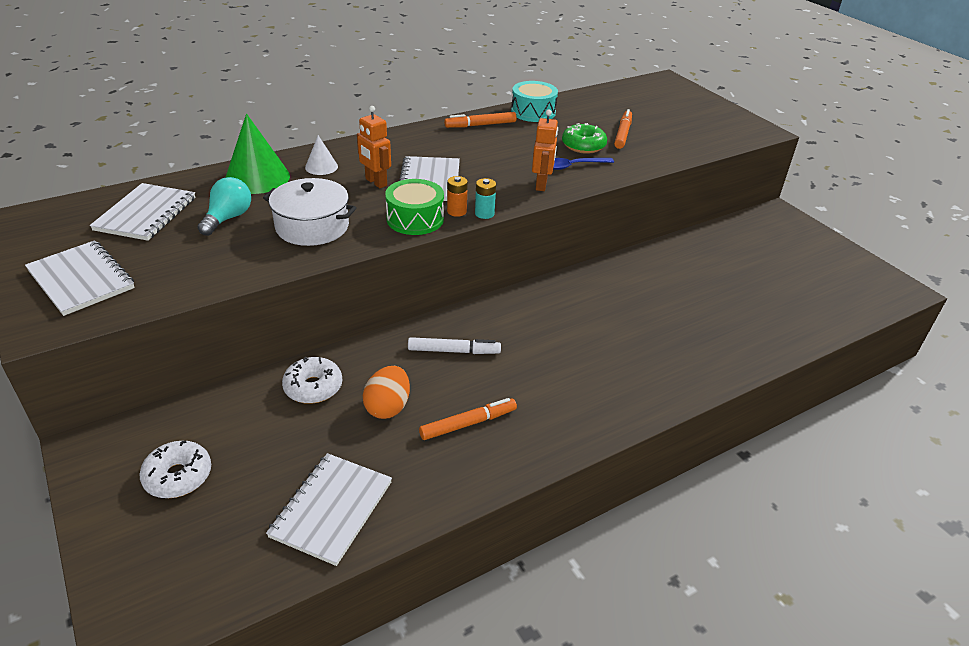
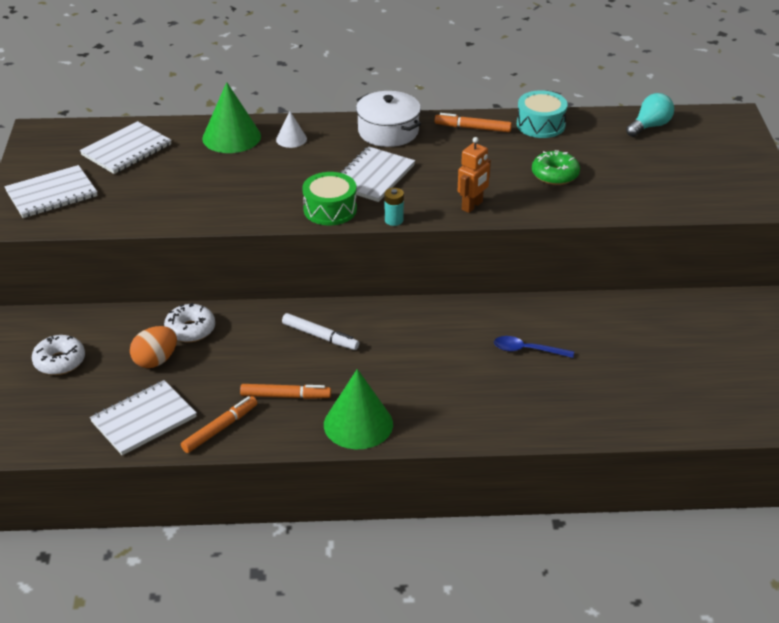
camera: 30 degrees right, 0 degrees up
(81, 280) = (51, 194): white notebook -> white notebook turned 75 degrees clockwise
(228, 218) = (183, 170): turquoise light bulb -> turquoise light bulb (650, 126)
(312, 226) = (242, 194): white pot -> white pot (388, 131)
(376, 182) = (325, 166): orange robot -> none
(388, 407) = (234, 363): orange egg -> orange egg (155, 361)
(456, 211) = (371, 212): orange battery -> none
(562, 426) = (358, 424): none -> green cone
(573, 166) = (522, 194): blue spoon -> blue spoon (527, 350)
(622, 134) = (611, 171): orange marker -> orange marker (220, 429)

